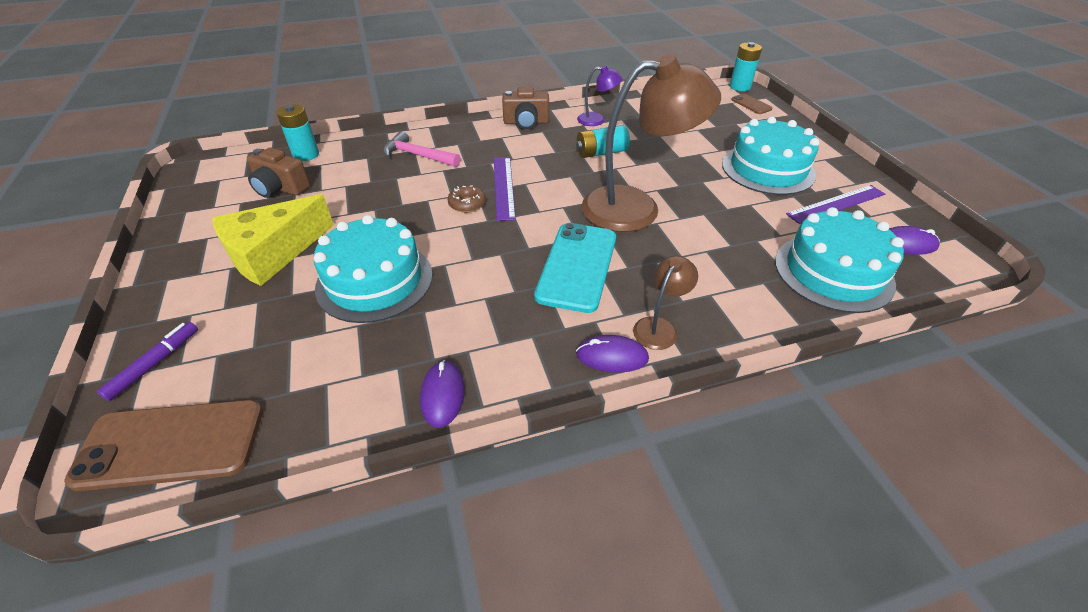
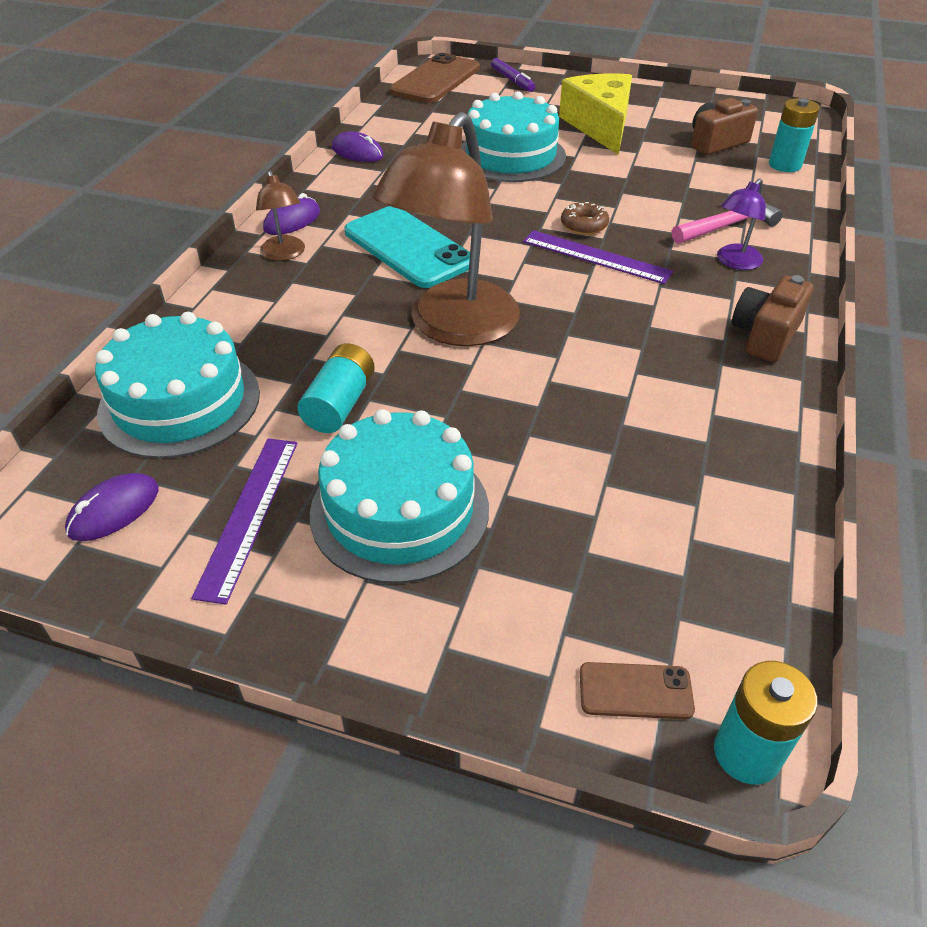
camera: 125 degrees right, 0 degrees up
(597, 120) = (723, 410): purple lamp -> purple lamp (734, 262)
(601, 152) = (610, 363): turquoise battery -> turquoise battery (340, 404)

